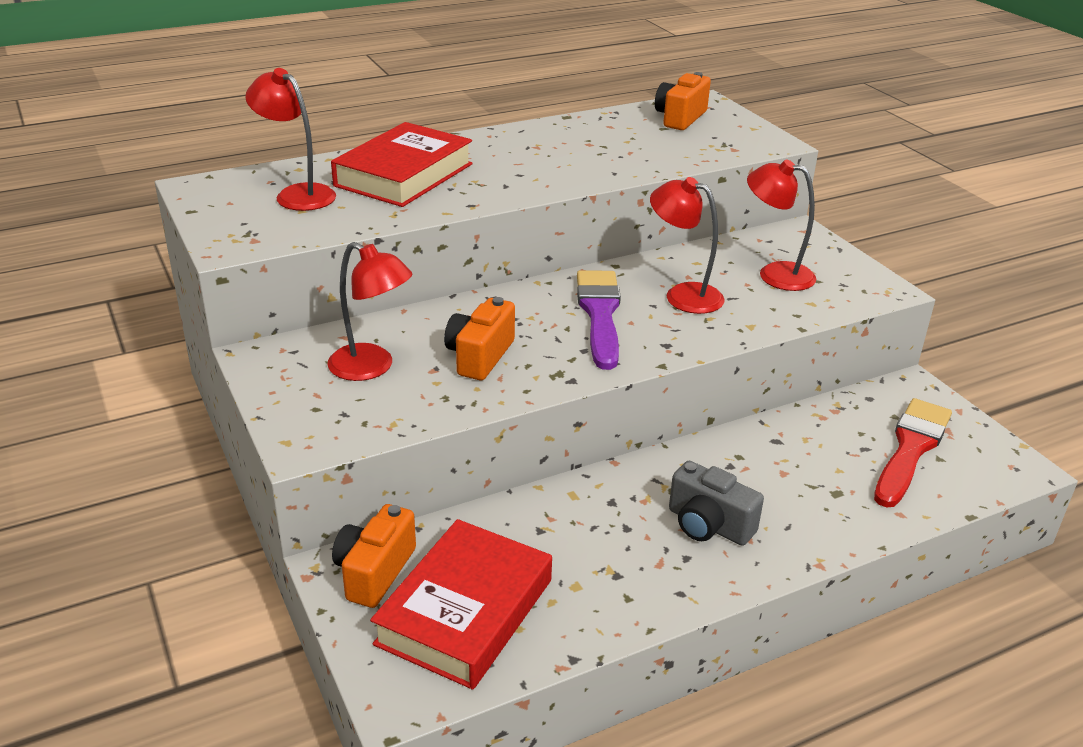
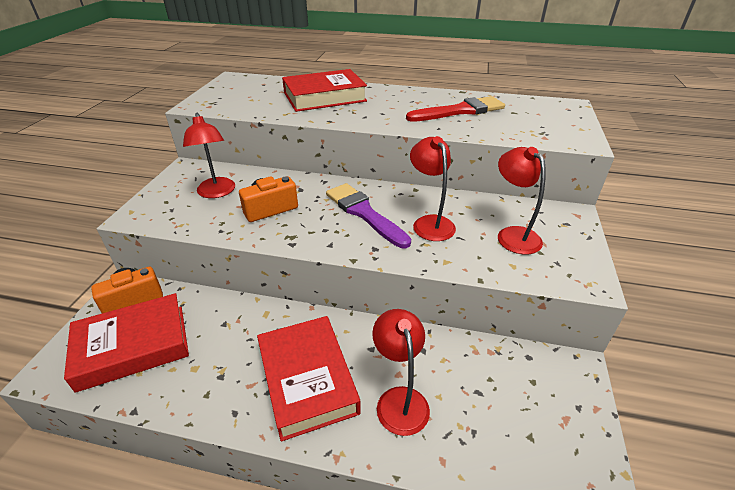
camera: 40 degrees right, 5 degrees up
(297, 194) = (263, 92): red lamp -> red lamp (399, 399)
(600, 314) = (364, 213): purple brush -> purple brush turned 75 degrees counterclockwise
(680, 118) = (535, 110): orange camera -> none
(708, 525) = (307, 379): grey camera -> red book
(911, 449) = (515, 414): red brush -> red brush (460, 111)

